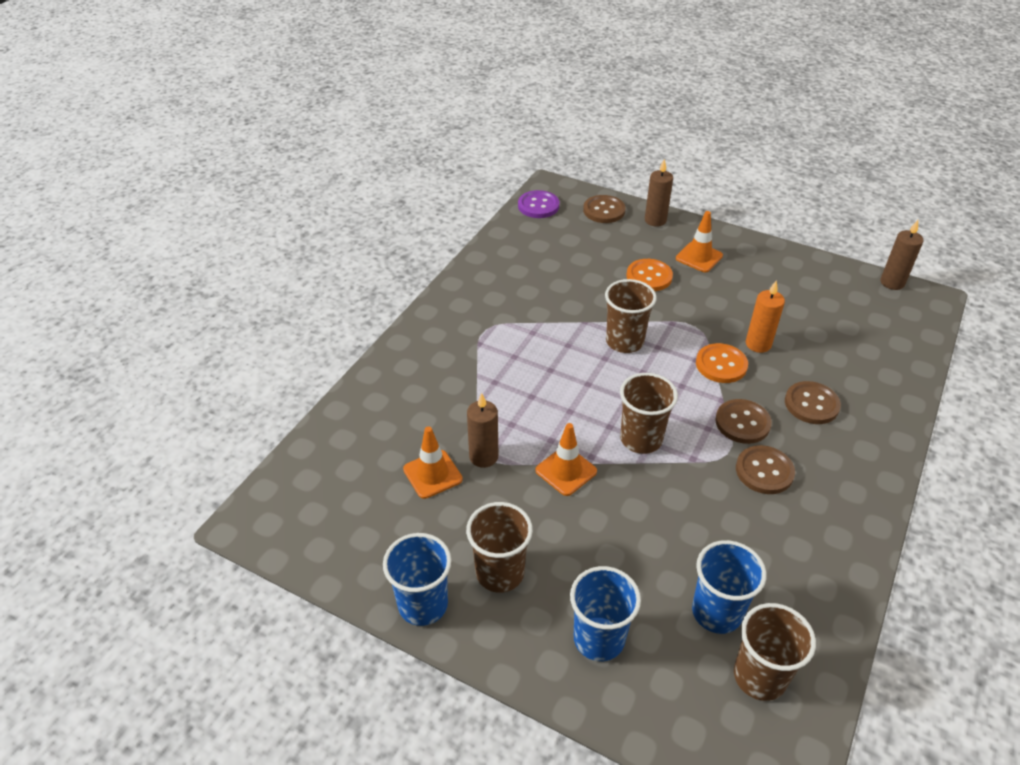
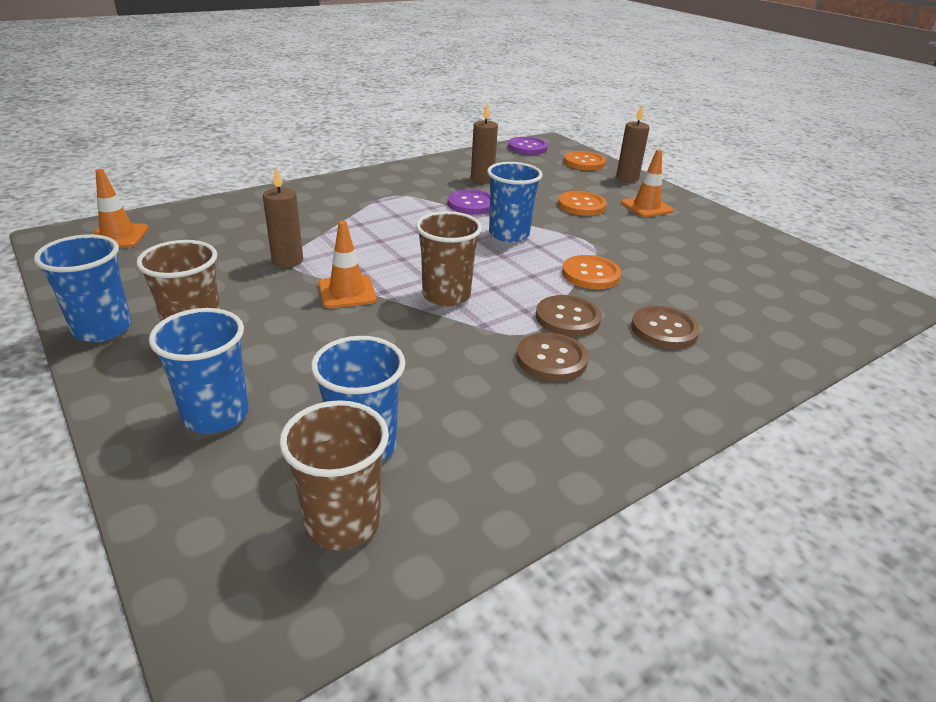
camera: 25 degrees right, 10 degrees down
(432, 474) = (231, 257): orange traffic cone -> orange traffic cone (118, 236)
(562, 313) = (471, 204): none -> purple button
(604, 210) = (584, 162): brown button -> orange button
(624, 341) = (509, 234): brown cup -> blue cup
(758, 344) = (647, 273): orange candle -> none
(892, 283) = (857, 275): brown candle -> brown candle (482, 179)

